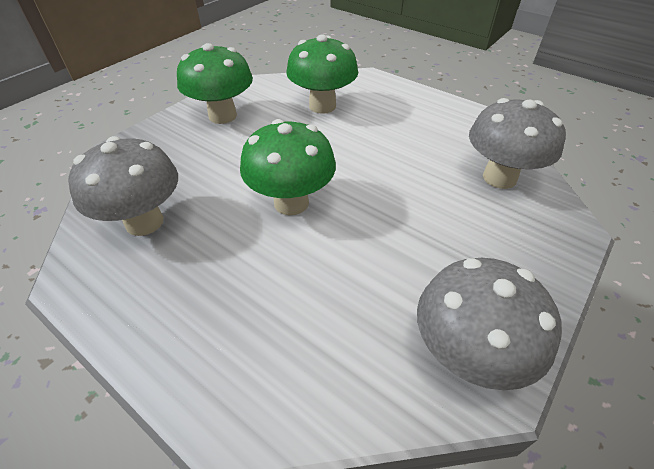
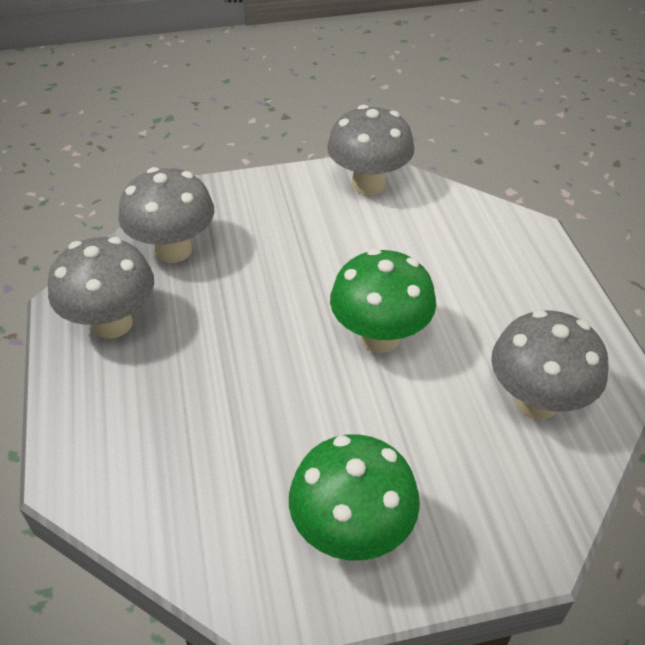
camera: 140 degrees left, 0 degrees up
(322, 106) = (204, 456): green mushroom -> none
(452, 125) = (112, 323): none -> grey mushroom

